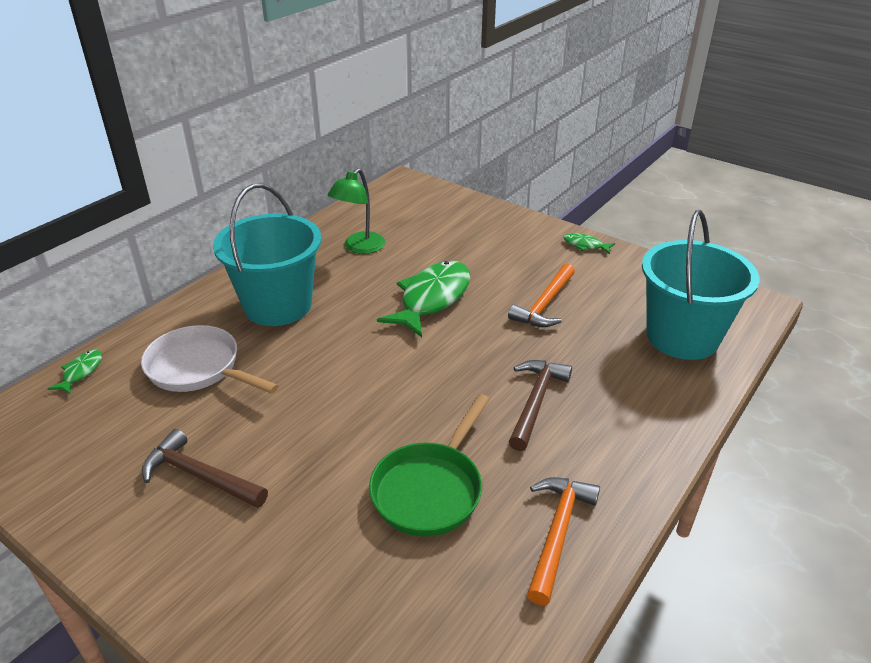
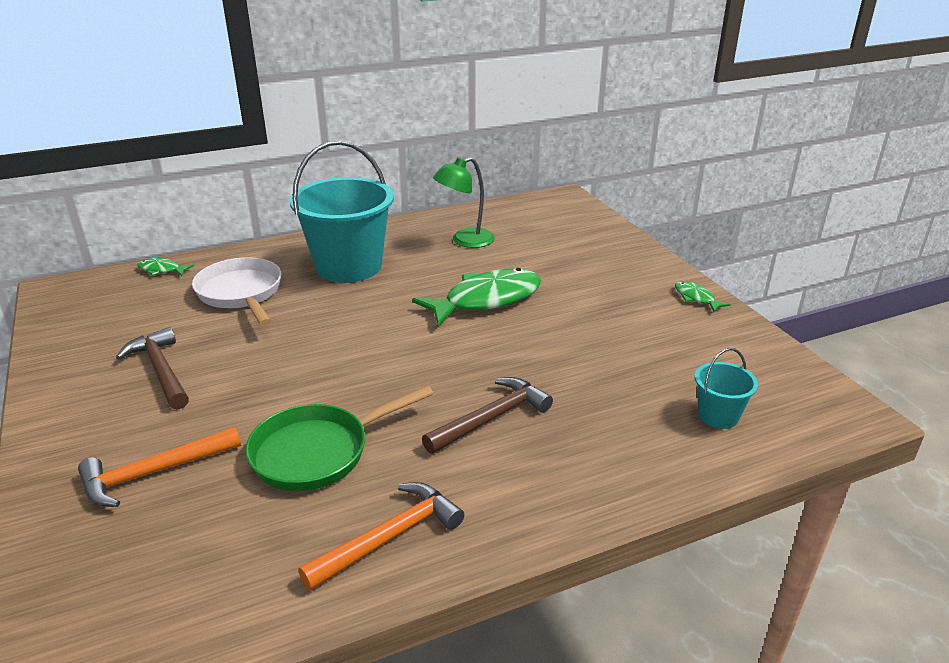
camera: 30 degrees right, 5 degrees down
(81, 372) = (161, 270): green fish -> green fish turned 120 degrees counterclockwise
(545, 304) = (593, 338): orange hammer -> orange hammer (154, 473)
(682, 337) = (718, 416): turquoise bucket -> turquoise bucket, size x0.45

